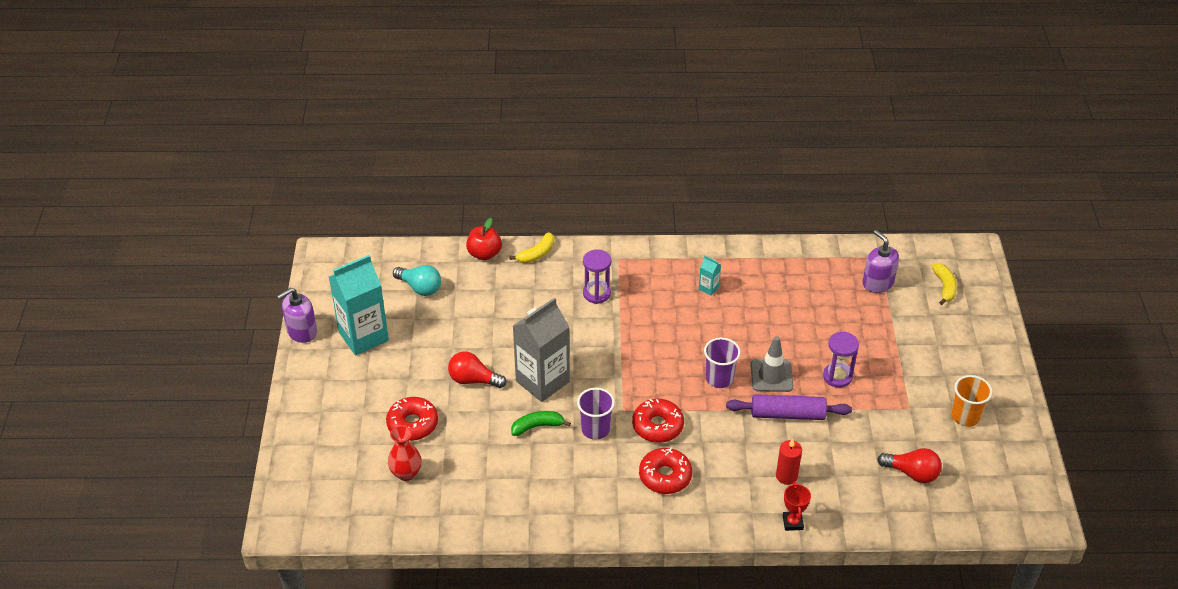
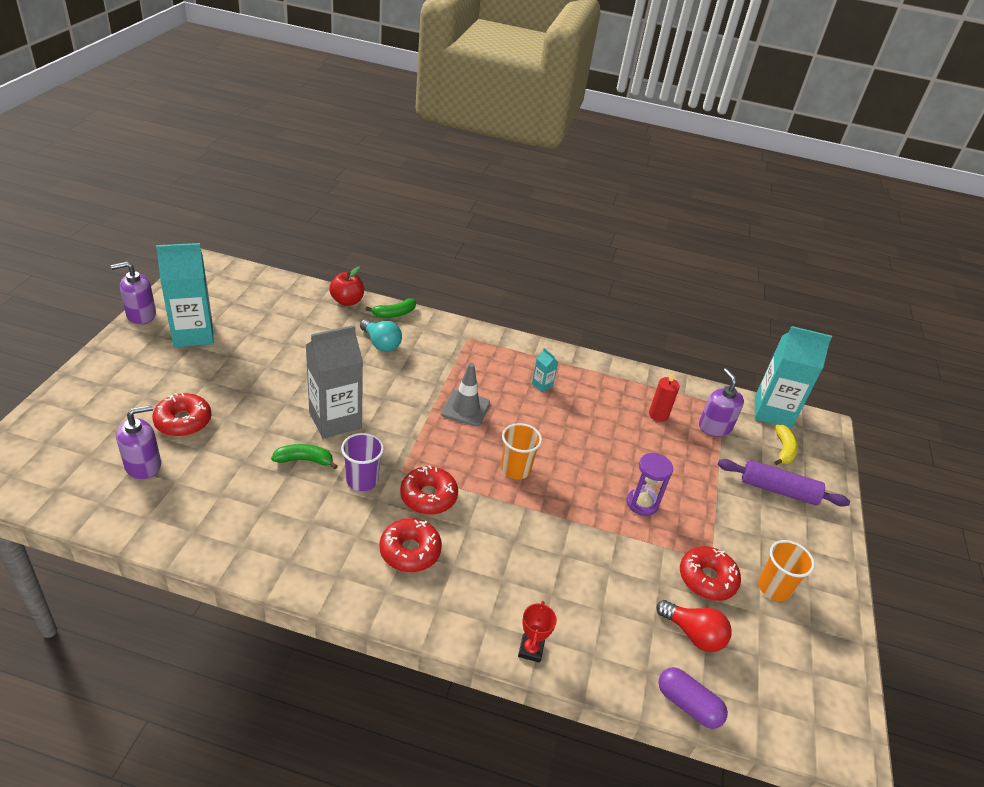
camera: 10 degrees right, 5 degrees down
(406, 473) = (143, 465): red vase -> purple soap dispenser
(420, 287) = (272, 311): turquoise light bulb -> turquoise light bulb (381, 344)
(473, 380) = (269, 399): red light bulb -> none
(537, 254) = (394, 314): yellow banana -> green banana
(596, 293) = (431, 360): purple hourglass -> none
(719, 378) = (515, 469): purple cup -> orange cup
(771, 376) = (571, 482): grey traffic cone -> grey traffic cone (465, 408)
(786, 476) = (545, 593): red candle -> red candle (658, 415)
(787, 414) = (573, 526): purple rolling pin -> purple rolling pin (778, 490)
(910, 425) = (707, 579): none -> red donut
(923, 526) = (688, 705): none -> purple capsule
(925, 251) = (772, 412): none -> turquoise carton

